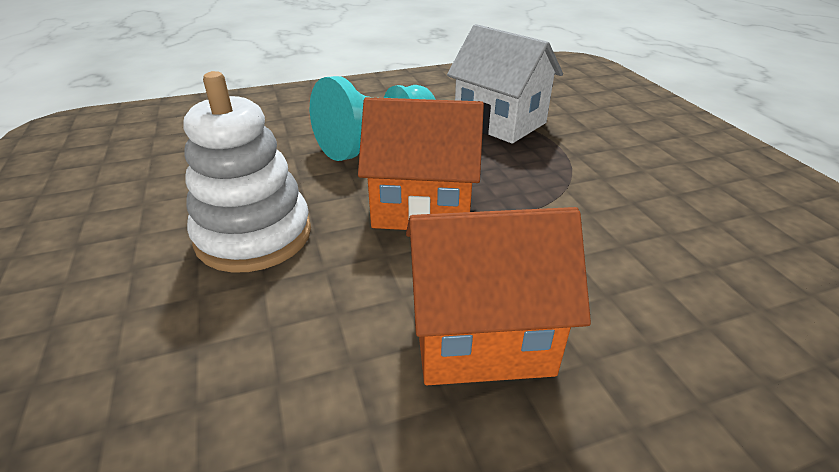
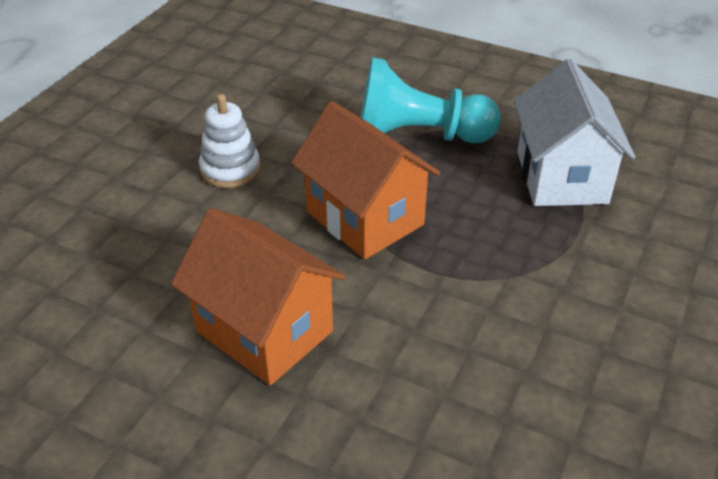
camera: 45 degrees right, 5 degrees up
(254, 235) = (230, 169): white stacking toy -> white stacking toy, size x0.61

